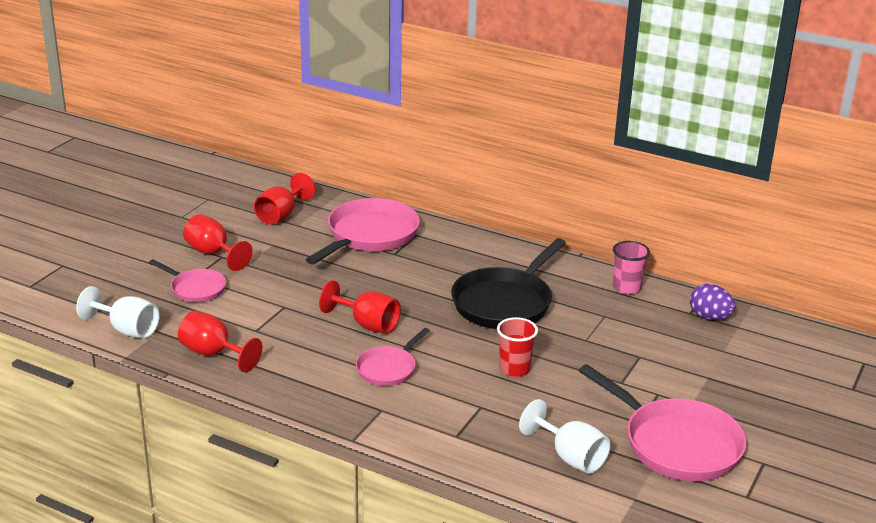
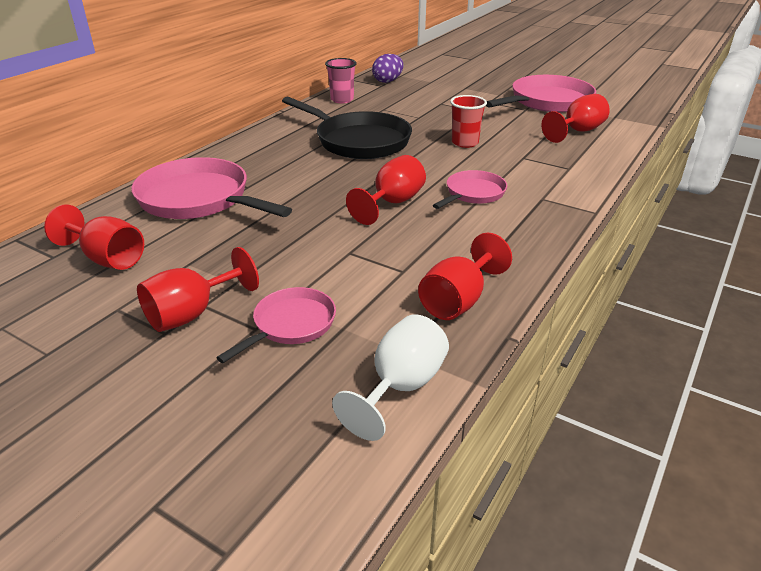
camera: 85 degrees left, 5 degrees up
(388, 368) = (473, 194): pink pan -> pink pan turned 90 degrees counterclockwise
(570, 457) = (577, 131): white goblet -> red goblet

